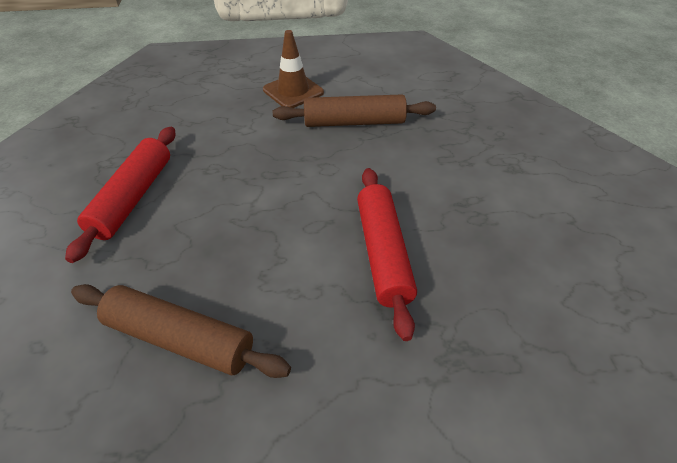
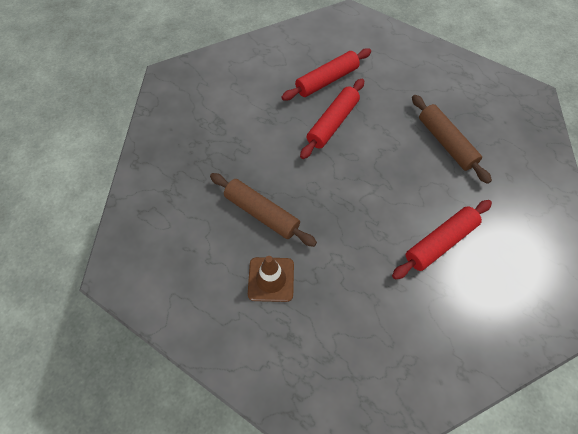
camera: 140 degrees left, 15 degrees up
(469, 320) = (326, 80): none -> red rolling pin

